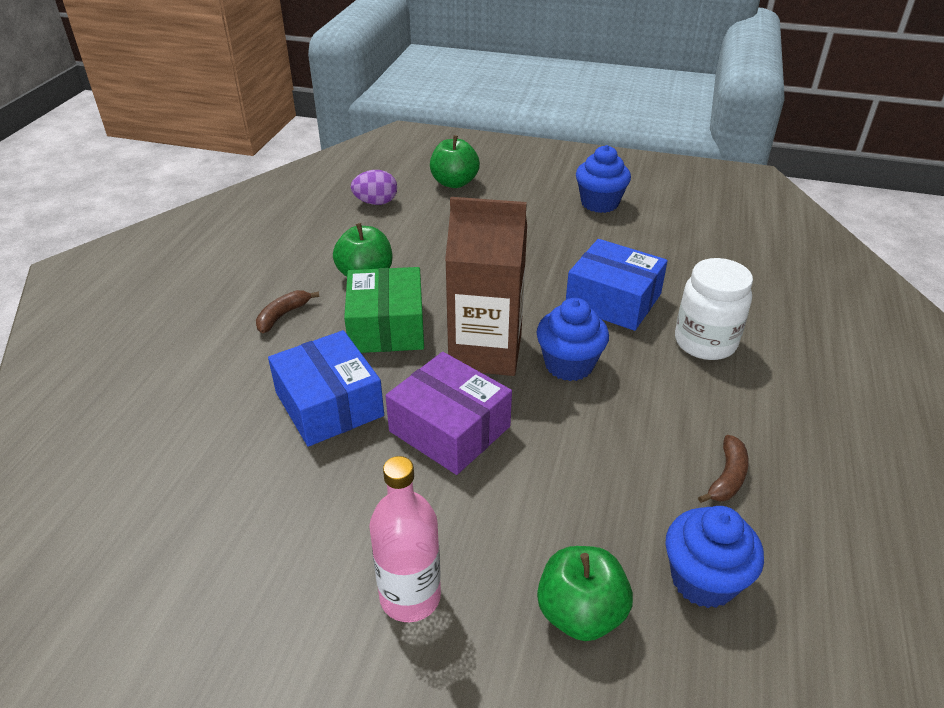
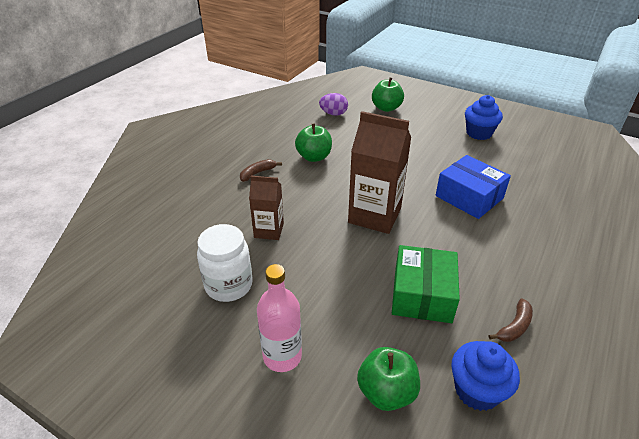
camera: 15 degrees right, 0 degrees up
(329, 404) = (269, 230): blue box -> brown carton
(387, 326) = (317, 190): green box -> green box (422, 294)
(449, 429) = (337, 259): purple box -> none
(569, 365) = (427, 233): blue cupcake -> none
(705, 342) = (525, 235): white jar -> white jar (229, 285)

